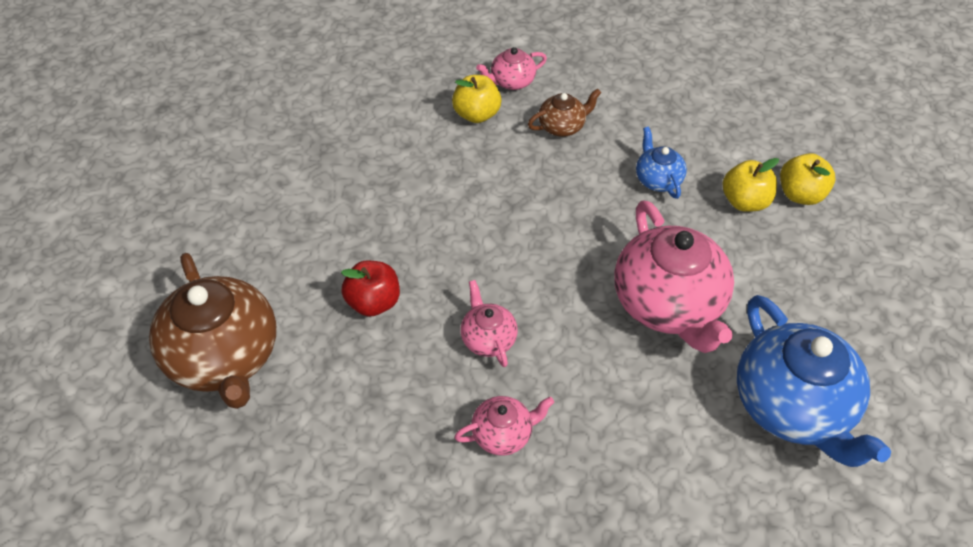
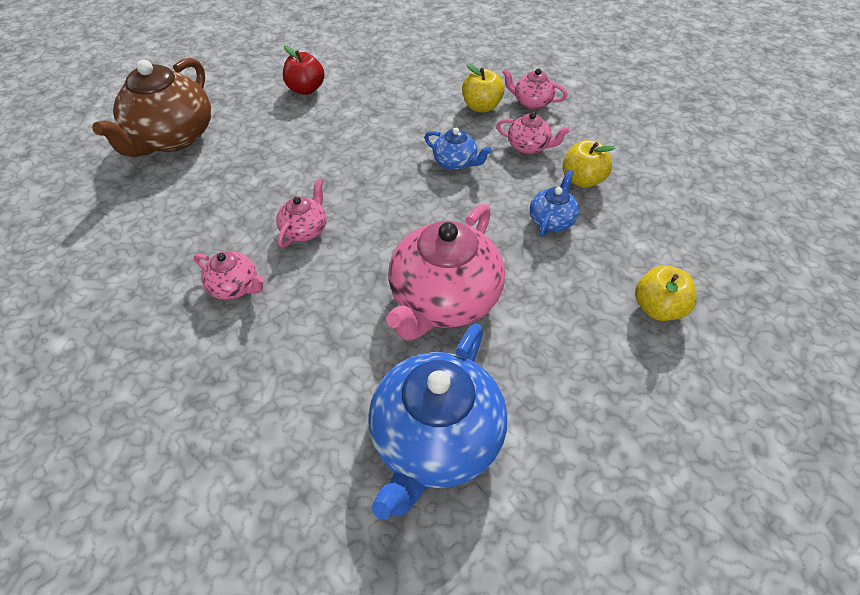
camera: 45 degrees right, 0 degrees up
(373, 302) = (276, 164): red apple -> red apple (306, 89)
(525, 183) = (456, 162): none -> blue teapot
(562, 126) = (529, 146): brown teapot -> pink teapot
(744, 201) = (601, 279): yellow apple -> yellow apple (582, 180)

